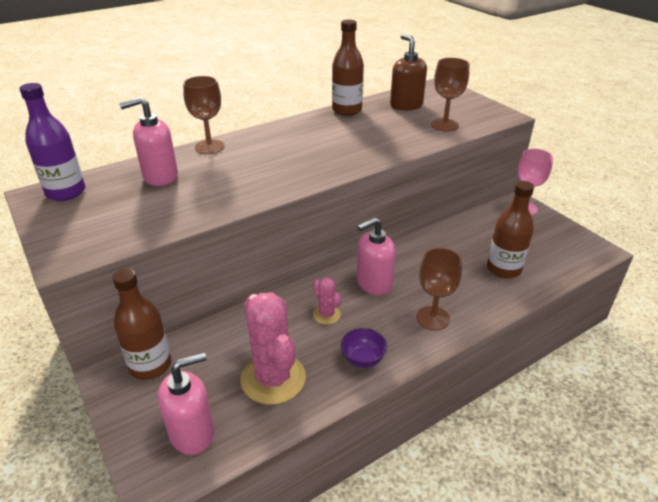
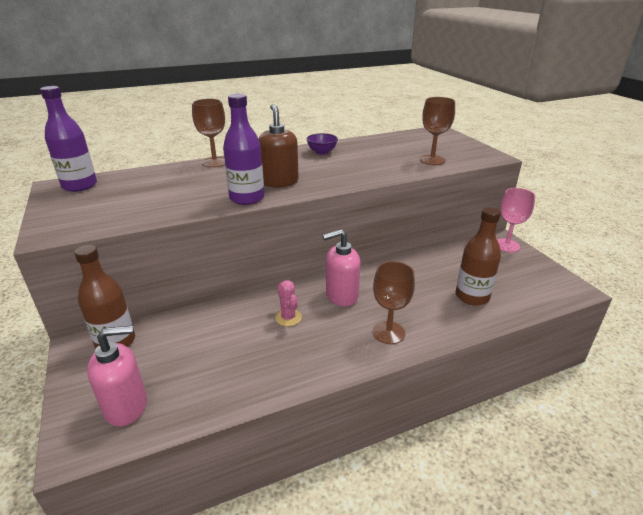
camera: 10 degrees right, 5 degrees down
(160, 177) = (162, 180): pink soap dispenser -> none
(267, 191) = (247, 198): none -> purple bottle
(273, 378) = (218, 367): pink cactus -> none
(347, 110) = (346, 144): brown bottle -> none
(363, 359) = (308, 361): purple bowl -> purple bowl (322, 152)
(406, 105) = (402, 143): brown soap dispenser -> brown soap dispenser (279, 182)

